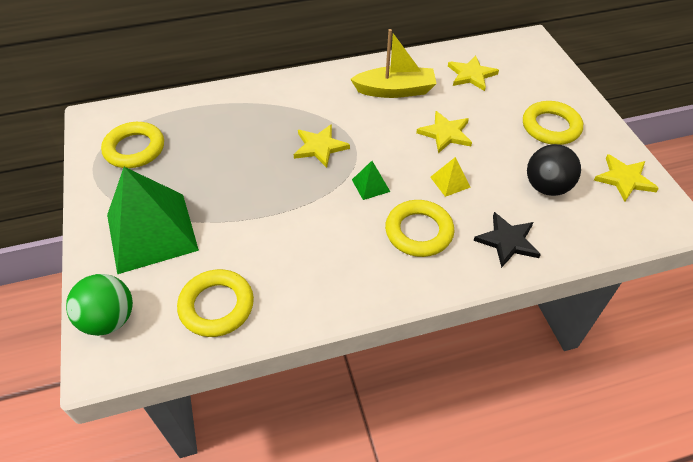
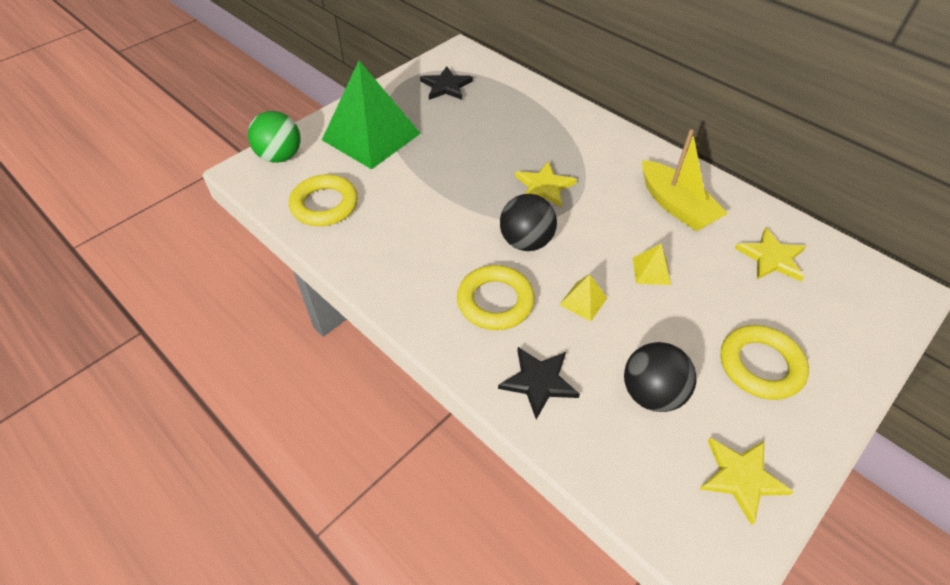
camera: 60 degrees right, 0 degrees up
(134, 149) = (446, 86): yellow ring -> black star
(370, 185) = (526, 242): green pyramid -> black ball
(445, 133) = (651, 271): yellow star -> yellow pyramid

